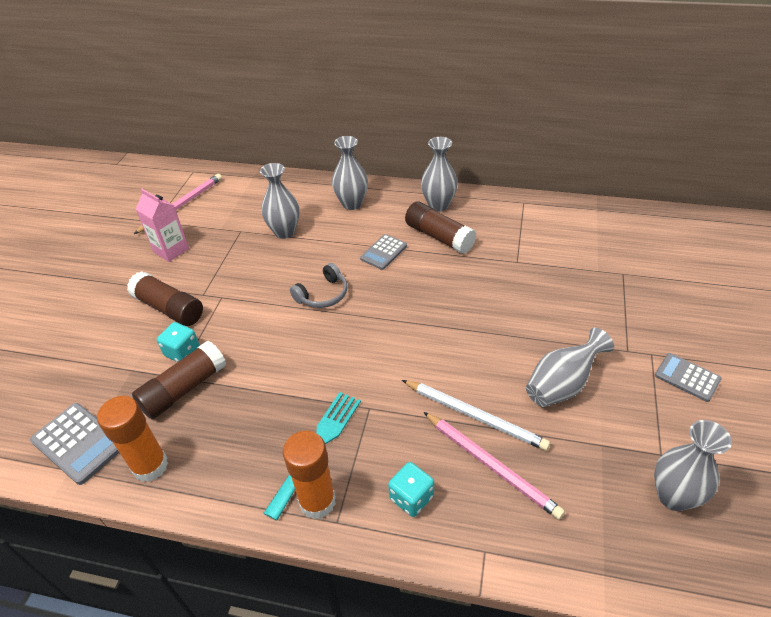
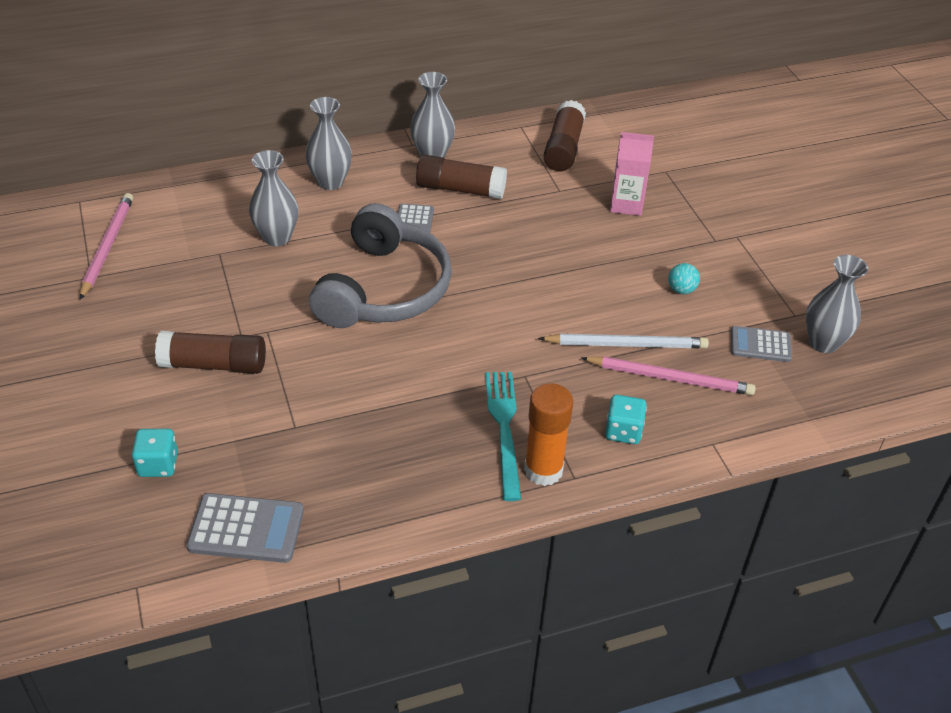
camera: 35 degrees left, 0 degrees up
(150, 466) = (349, 514): orange glue stick -> none
(171, 250) = (149, 303): pink carton -> pink carton (626, 204)
(182, 352) = (276, 401): turquoise dice -> turquoise dice (158, 464)
(184, 389) = (315, 434): brown glue stick -> brown glue stick (563, 148)
(323, 295) = (384, 289): grey headphones -> grey headphones, size x2.17
(562, 385) = (681, 290): grey vase -> turquoise ball
(687, 377) = (776, 246): grey calculator -> grey calculator (760, 345)

